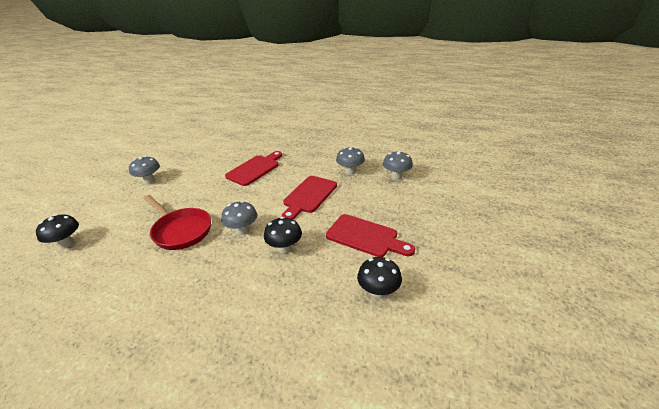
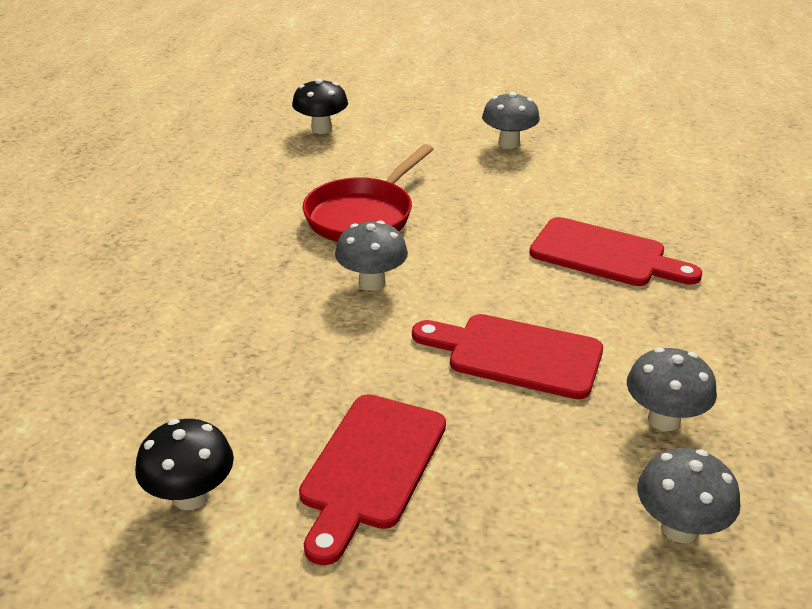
camera: 80 degrees right, 0 degrees up
(285, 248) = (322, 346): black mushroom -> none

